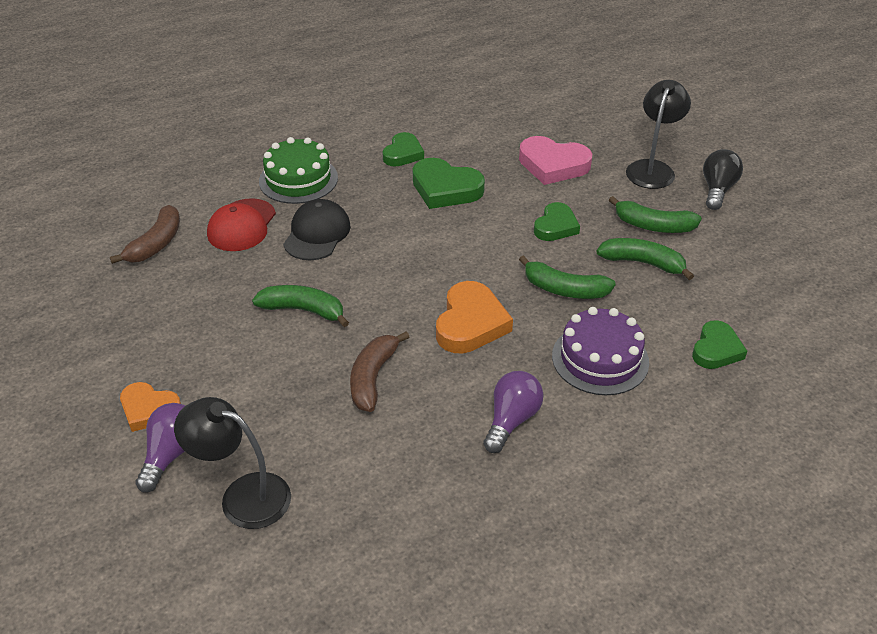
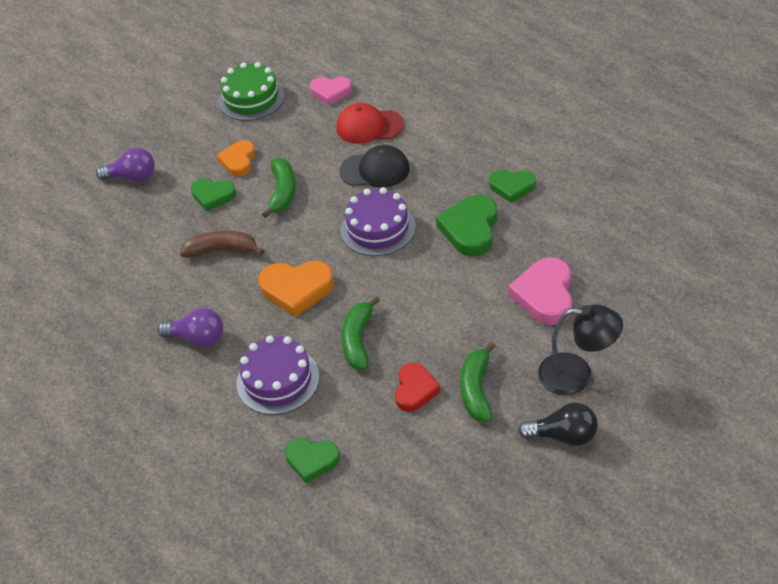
camera: 80 degrees right, 5 degrees up
(149, 410) = (167, 153): orange heart -> orange heart (238, 161)
(156, 244) = (331, 92): brown banana -> pink heart
(243, 495) = (105, 220): black lamp -> none
(298, 179) = (443, 136): green cake -> green cake (251, 98)
(408, 247) = (378, 228): none -> purple cake
(555, 226) = (446, 317): green heart -> green heart (213, 196)
(643, 263) = (415, 390): green banana -> red heart

